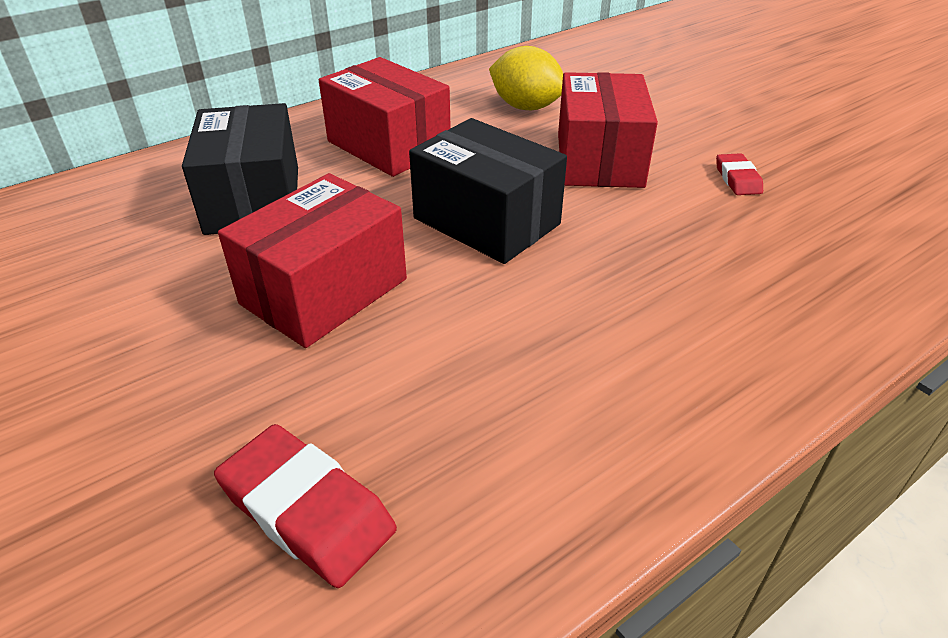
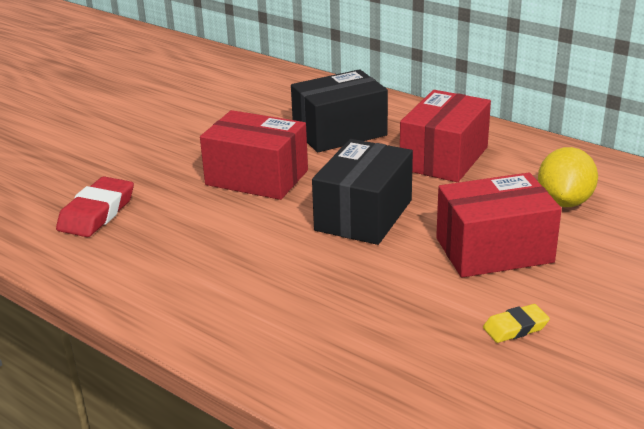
camera: 75 degrees right, 10 degrees down
(737, 179) = (515, 328): red eraser -> yellow eraser

